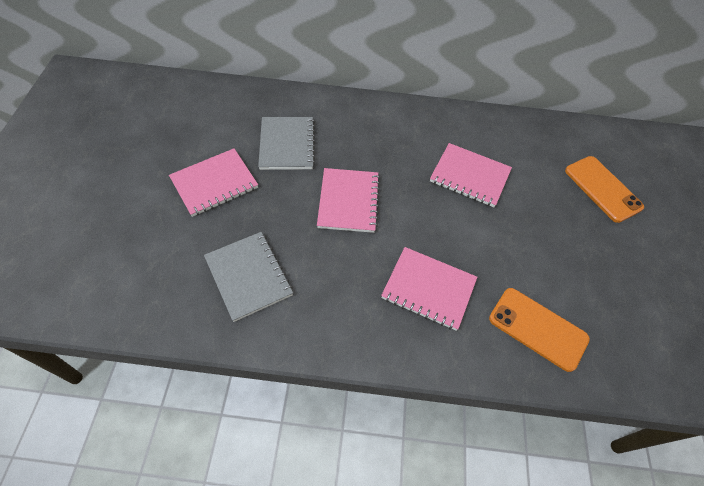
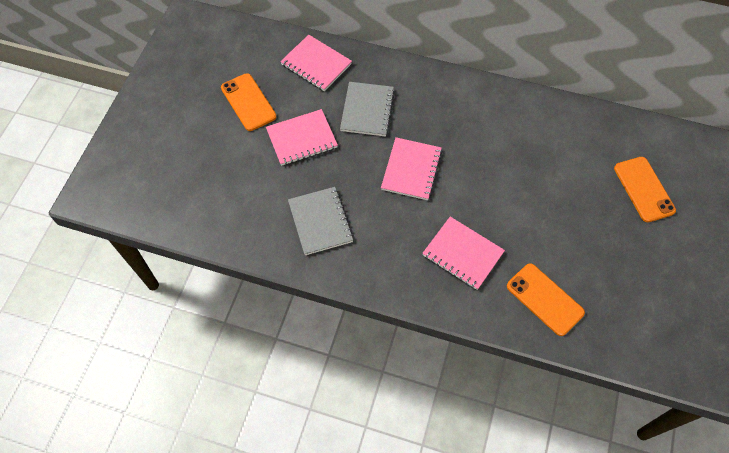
camera: 15 degrees right, 5 degrees up
(146, 152) = (248, 102): none -> orange phone
(469, 176) = (523, 161): pink notebook -> pink notebook (316, 64)

